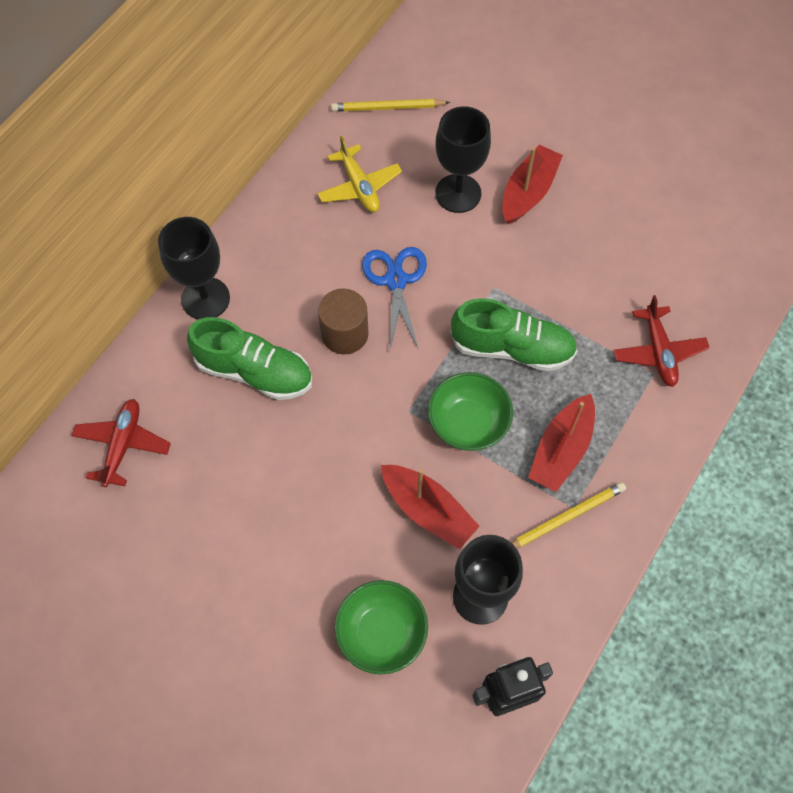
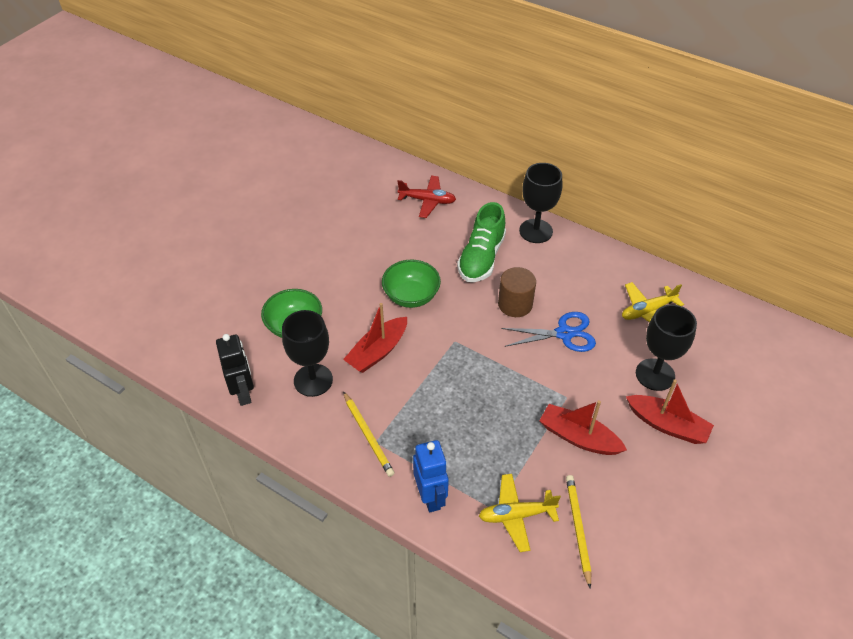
camera: 90 degrees right, 15 degrees down
(387, 108) = (731, 328): yellow pencil -> yellow pencil (577, 529)
(468, 423) = (445, 376): green bowl -> green bowl (411, 296)
(512, 348) = (511, 407): green shoe -> none
(561, 450) = (423, 436): red boat -> red boat (578, 437)
(645, 442) = (430, 497): none -> blue robot
(658, 352) = (516, 515): red plane -> yellow plane

